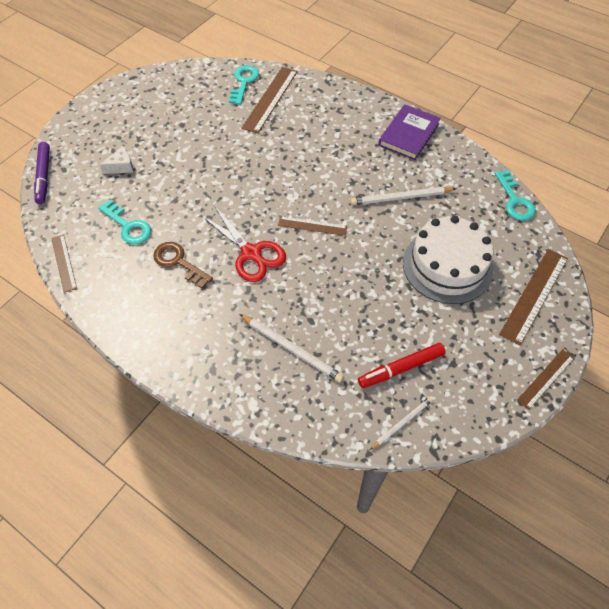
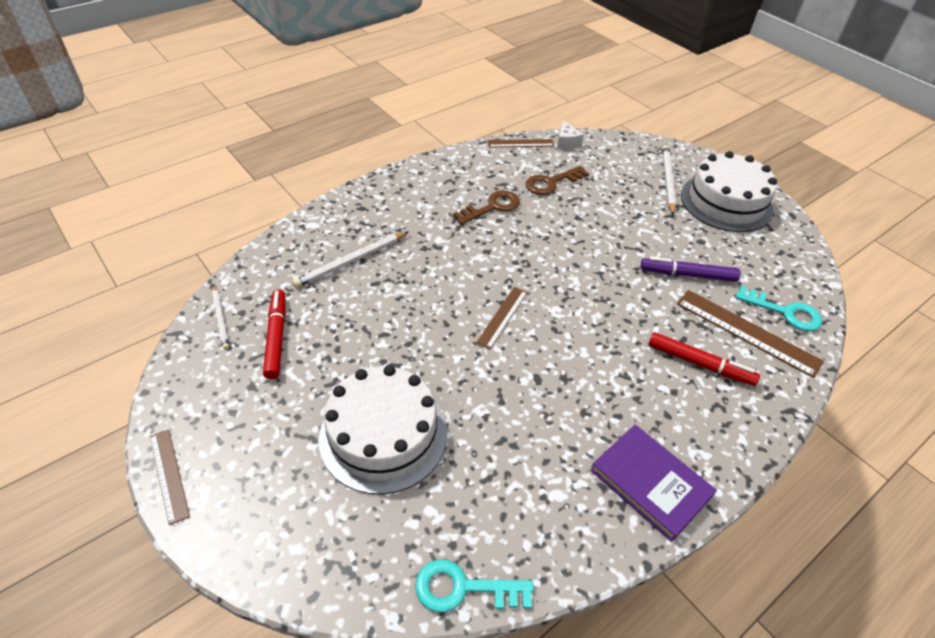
camera: 105 degrees right, 10 degrees down
(44, 176) = (633, 142): purple marker -> purple marker (687, 274)
(121, 167) = (636, 188): white cheese -> white cheese (566, 142)
(126, 112) = (726, 202): none -> white cake
(128, 226) = (551, 183): turquoise key -> brown key
(251, 253) = (482, 258): red scissors -> none
(309, 119) = (699, 364): none -> red marker
(401, 198) = (519, 424): white pencil -> white pencil (667, 181)
(534, 295) = (284, 524): brown ruler -> none

